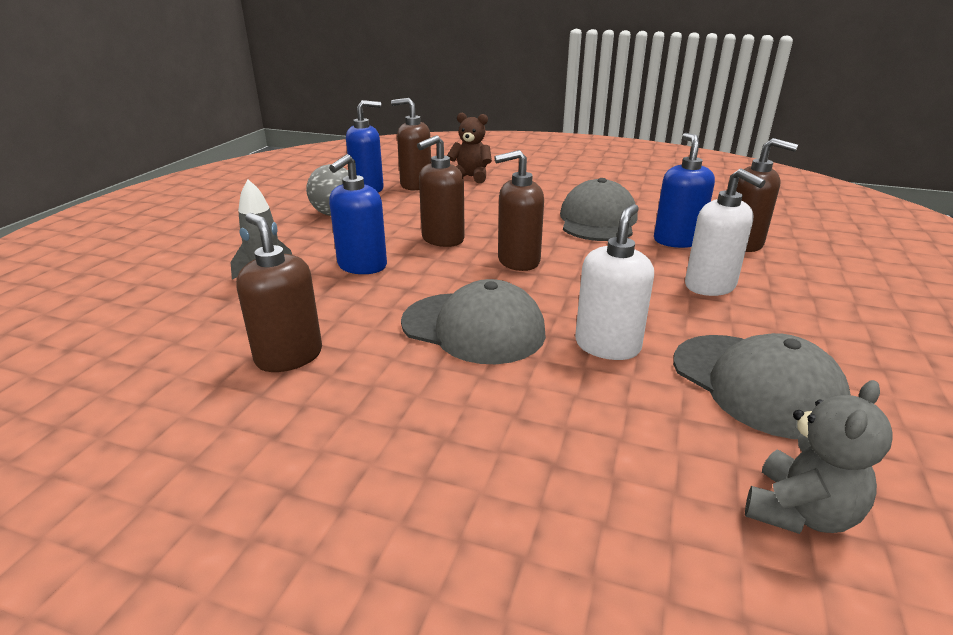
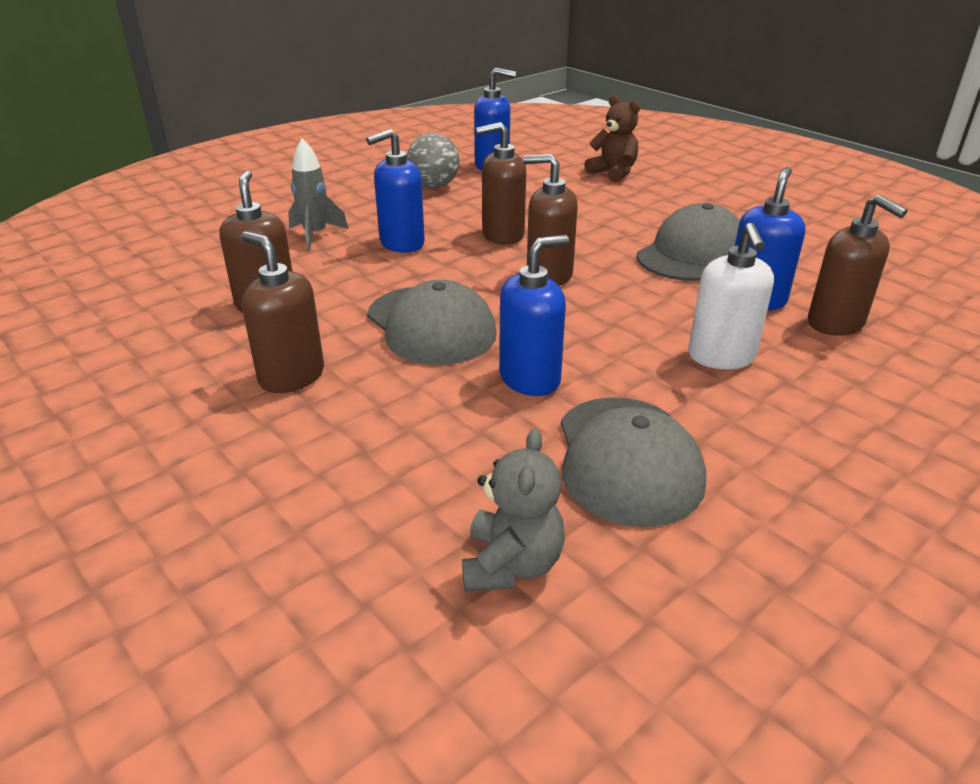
camera: 30 degrees right, 5 degrees up
(415, 185) = (544, 170): brown soap dispenser -> brown soap dispenser (291, 376)
(607, 346) = (530, 378): white soap dispenser -> blue soap dispenser
(799, 512) = (511, 565): grey teddy bear -> grey teddy bear turned 60 degrees counterclockwise

